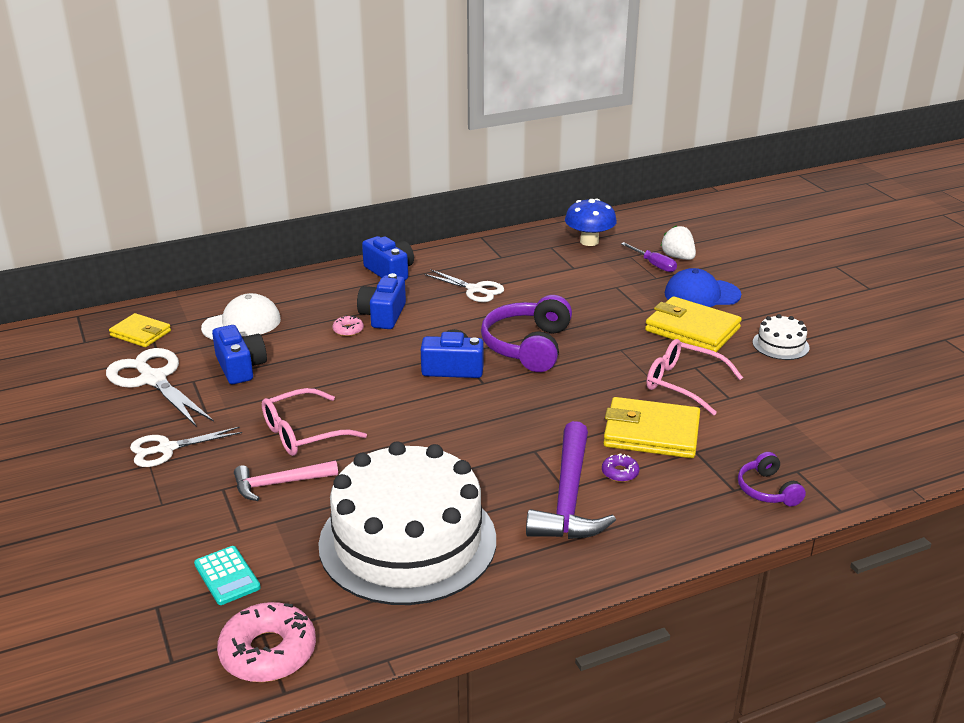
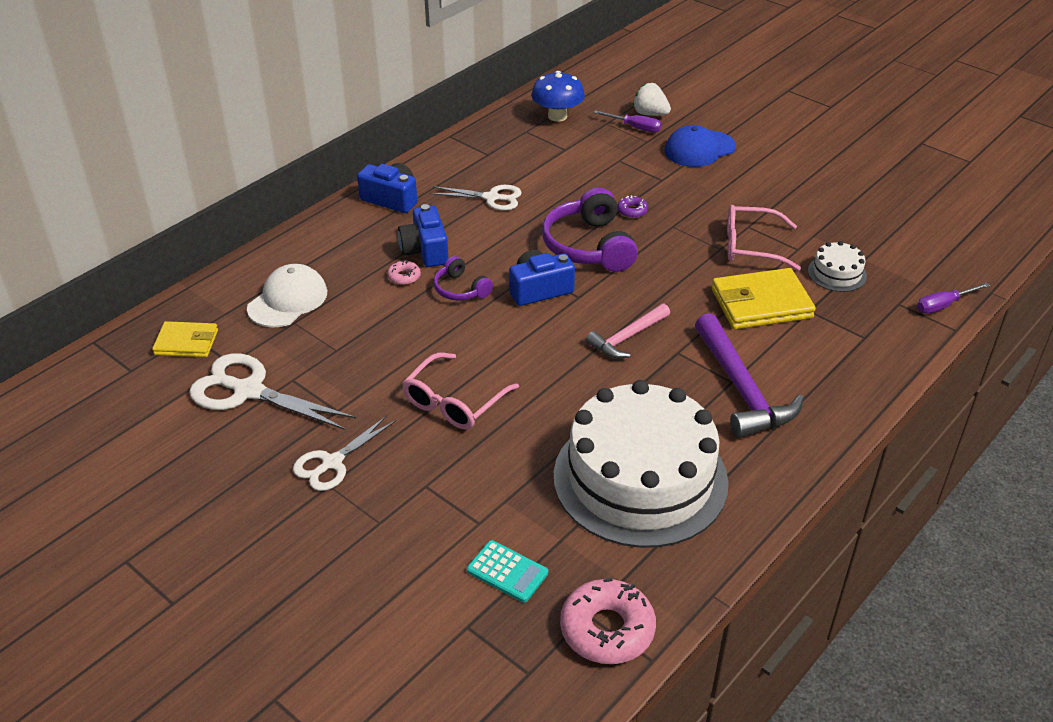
camera: 25 degrees left, 10 degrees up
(240, 367) = (329, 350): blue camera -> none
(279, 484) = (476, 462): pink hammer -> pink hammer (627, 338)
(620, 472) = (764, 351): purple donut -> purple donut (632, 211)
(692, 329) = (718, 188): yellow wallet -> none
(767, 490) = (889, 329): purple headphones -> purple headphones (460, 289)
(780, 345) = (801, 184): white cake -> white cake (837, 273)
(845, 485) = (943, 305): none -> purple screwdriver

